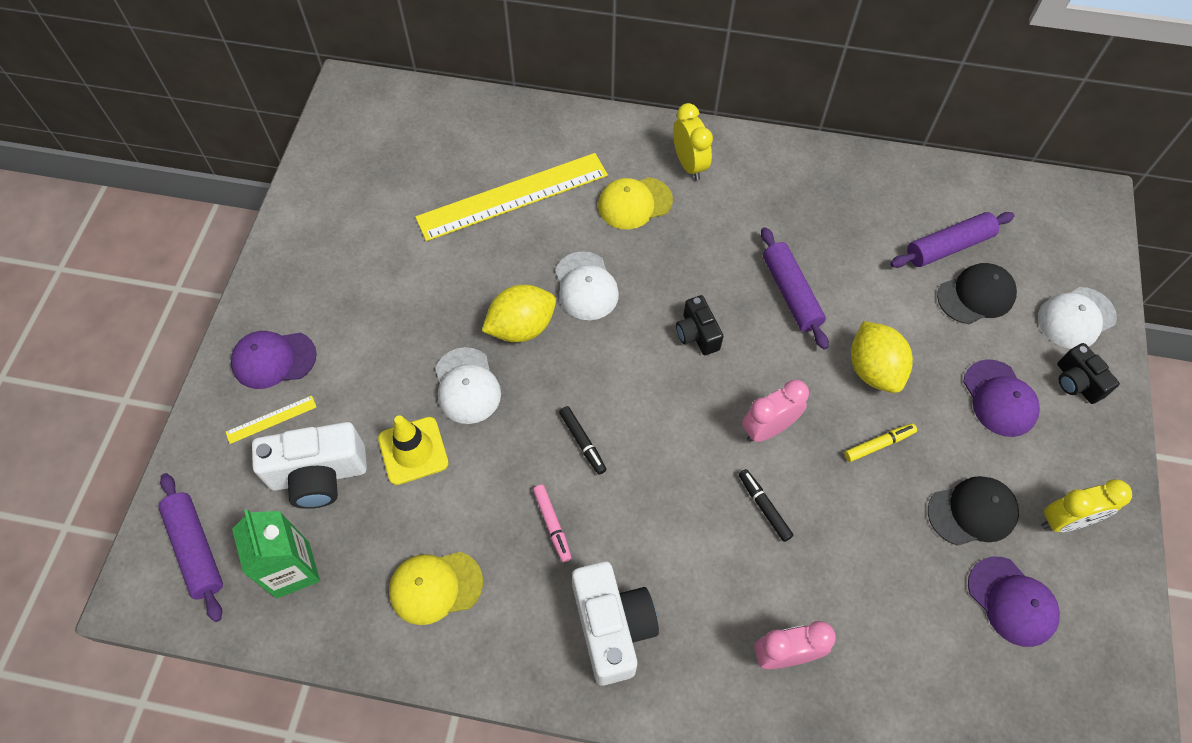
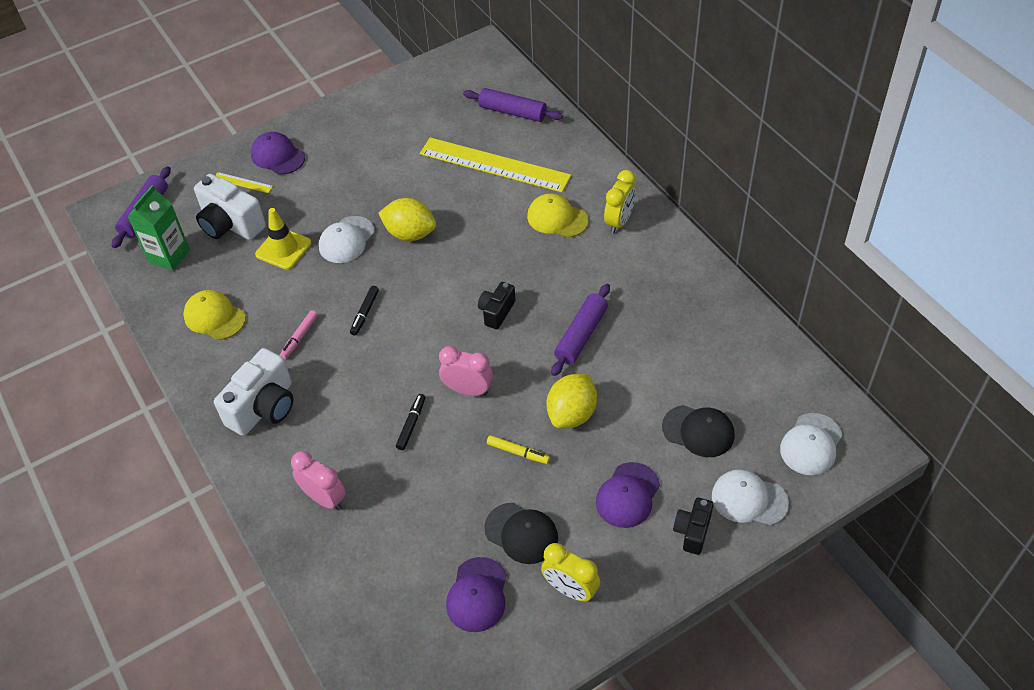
camera: 50 degrees right, 10 degrees down
(586, 286) = (470, 240): white cap -> white cap (811, 444)
(948, 247) = (721, 391): purple rolling pin -> purple rolling pin (512, 112)

